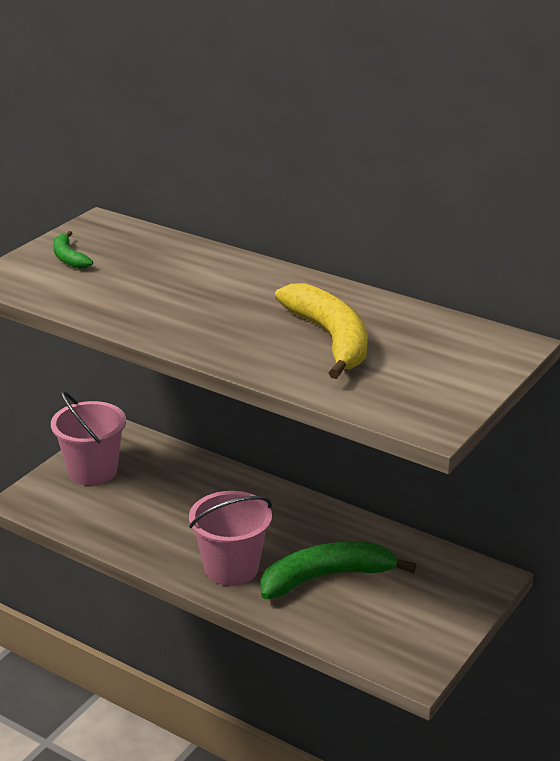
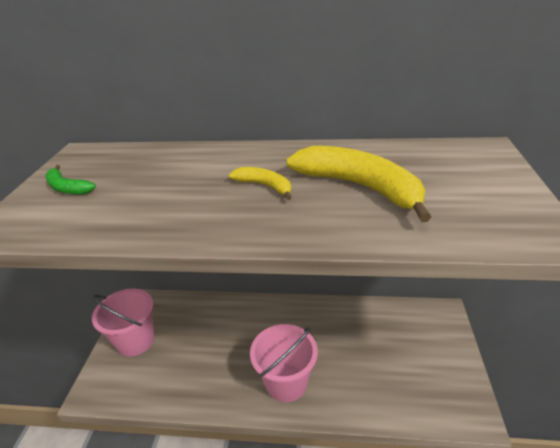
camera: 25 degrees left, 5 degrees up
(245, 311) = (265, 186): none -> yellow banana
(326, 577) = (353, 359): green banana -> none

